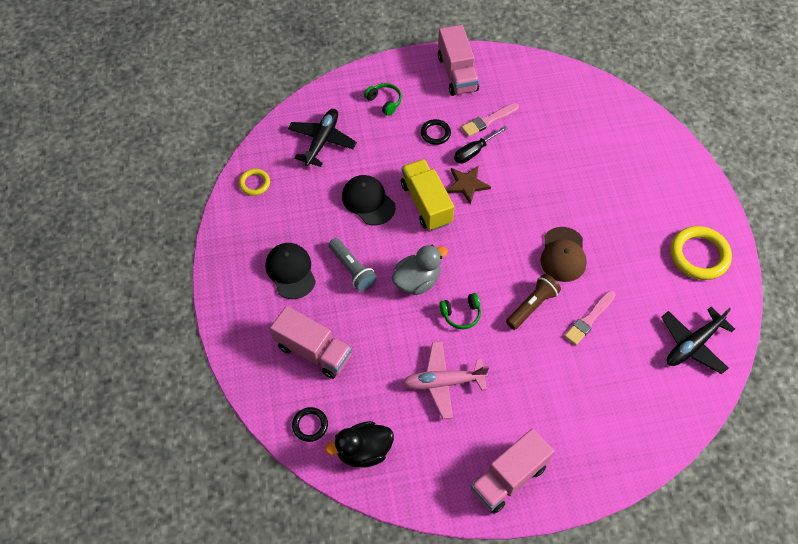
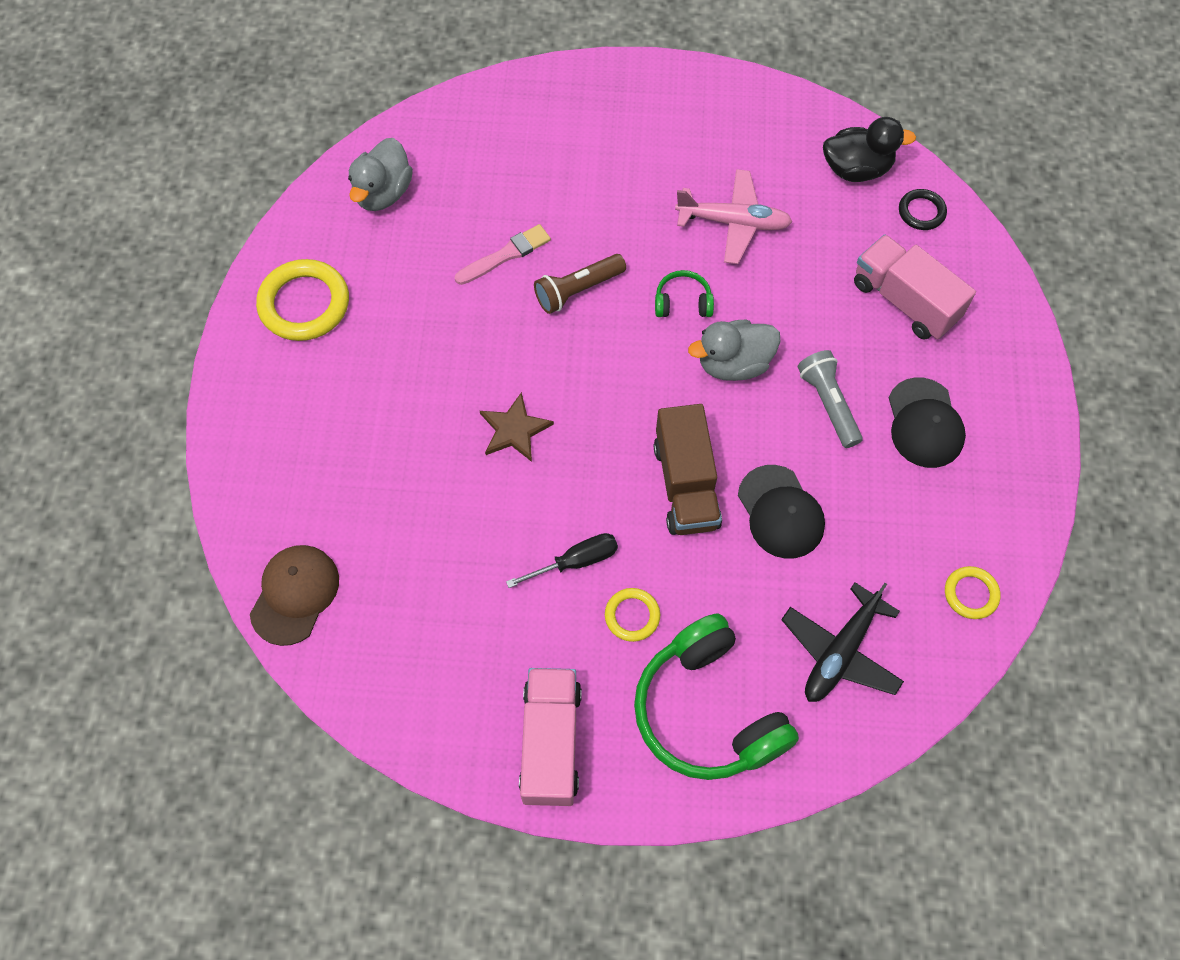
camera: 165 degrees left, 5 degrees up
(384, 101) = (707, 711): green headphones -> green headphones, size x2.24
(426, 203) = (686, 485): yellow truck -> brown truck
(435, 133) = (632, 616): black ring -> yellow ring
(467, 185) = (609, 502): brown star -> brown star (514, 429)
(488, 120) = (529, 619): pink brush -> none
(509, 478) = (684, 104): pink truck -> none
(563, 255) = (502, 351): brown cap -> brown cap (295, 595)
(693, 344) = (383, 193): black plane -> grey duck

